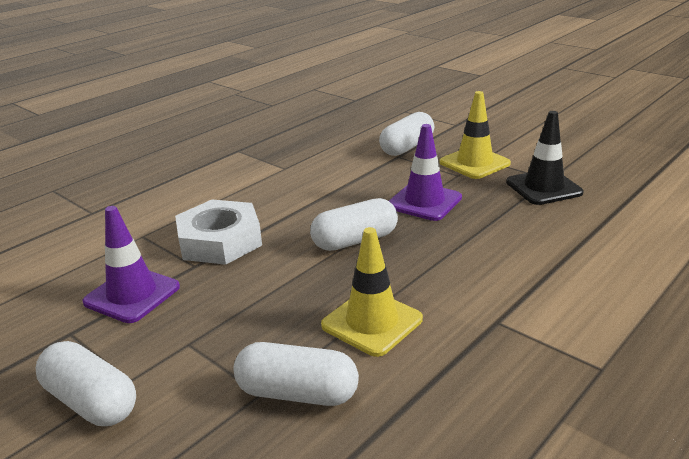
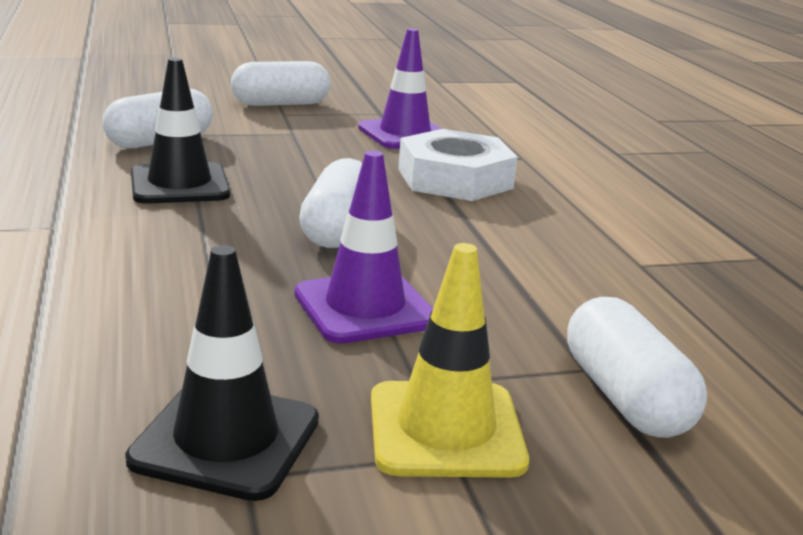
camera: 120 degrees right, 5 degrees down
(372, 322) = (179, 184): yellow traffic cone -> black traffic cone

